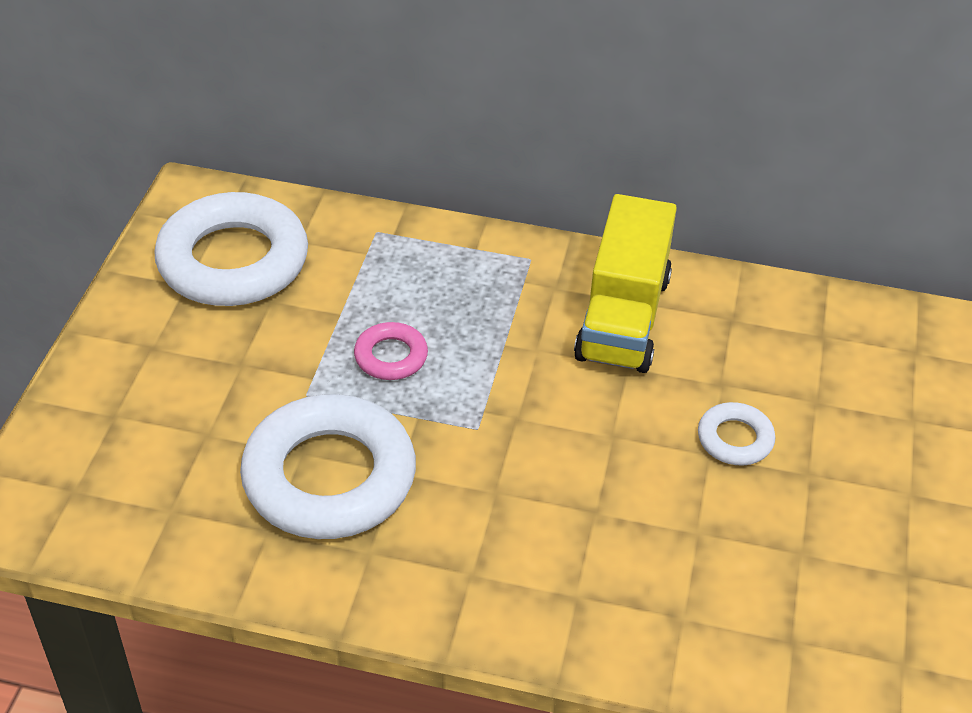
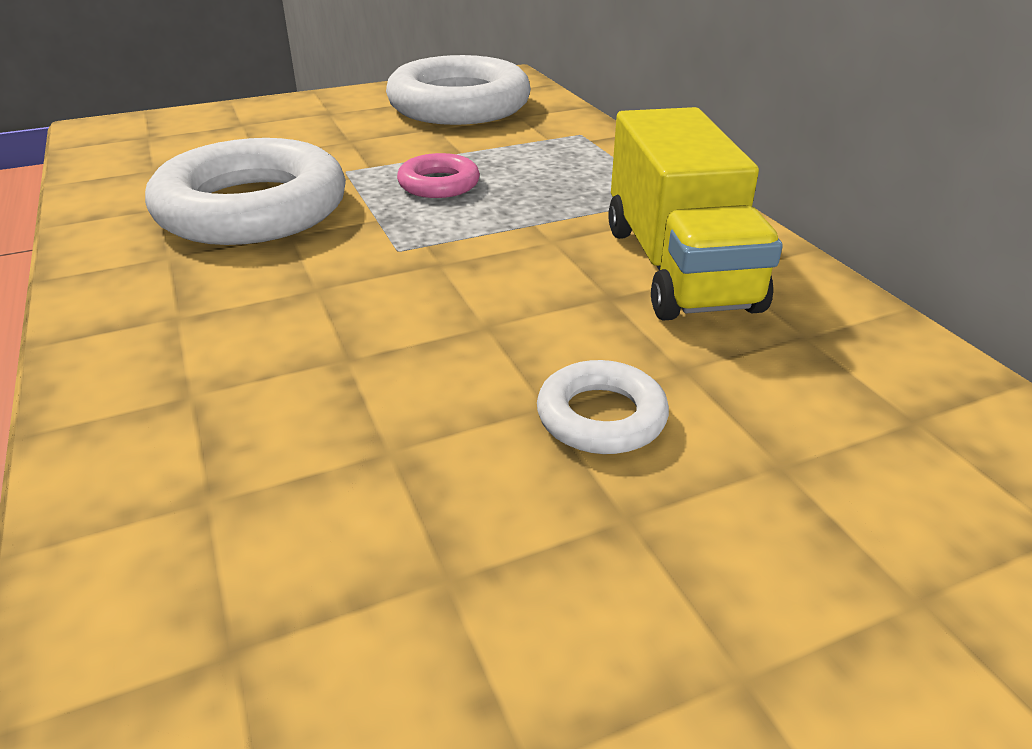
camera: 55 degrees right, 10 degrees down
(623, 317) = (678, 267): yellow truck -> yellow truck turned 75 degrees counterclockwise

